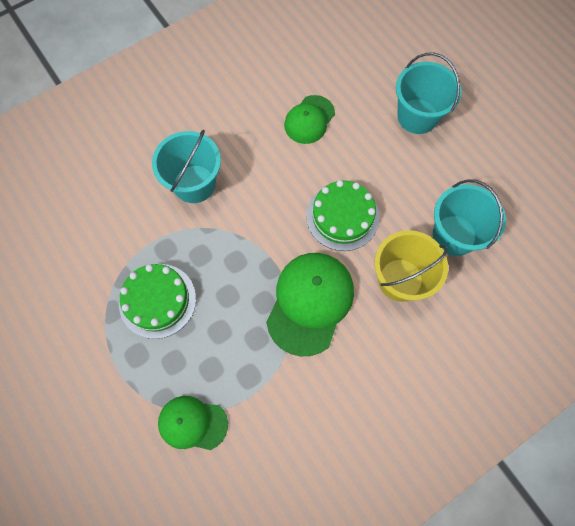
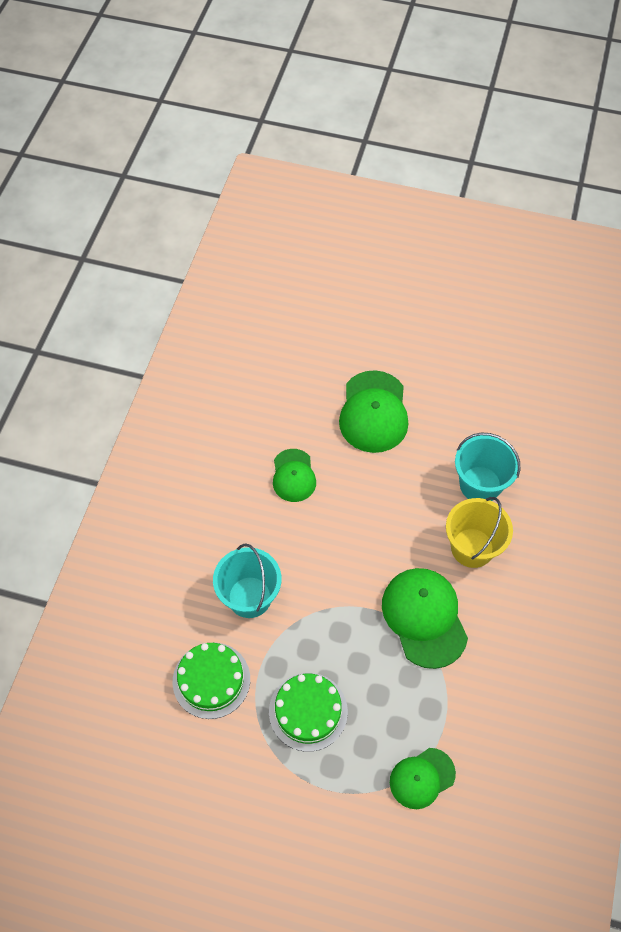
camera: 40 degrees left, 10 degrees down
(342, 216) = (388, 533): green cake -> green cake (211, 680)
(417, 116) = (373, 412): turquoise bucket -> green cap

